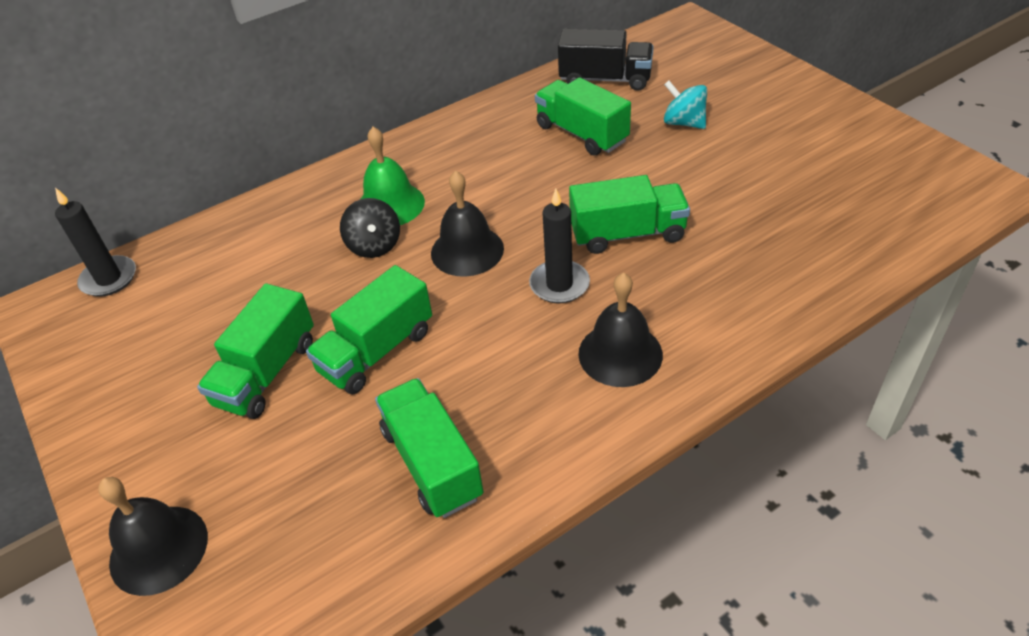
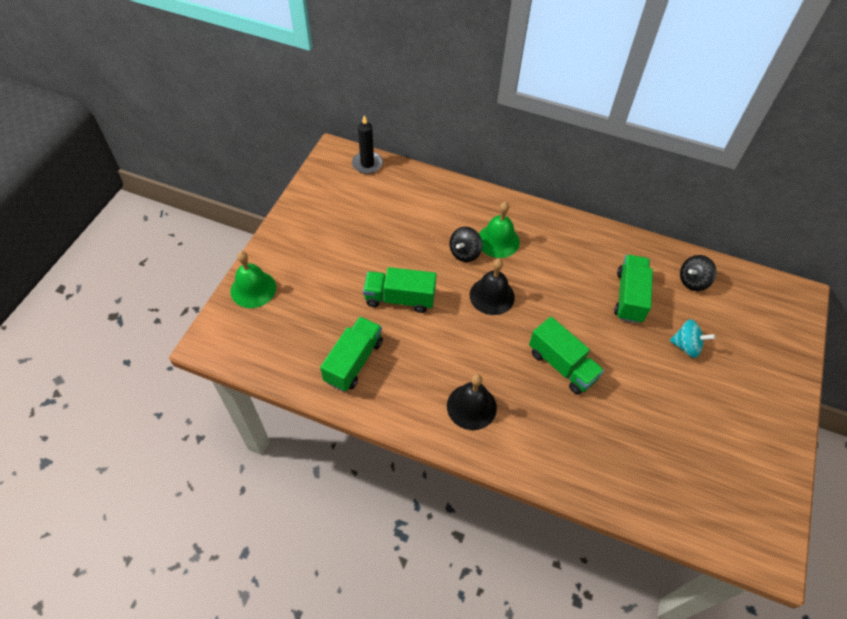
camera: 50 degrees right, 10 degrees up
(158, 549) = (253, 289): black bell -> green bell
(266, 373) = (358, 263): green truck -> none
(559, 284) = (499, 352): black candle -> none
(605, 79) = (693, 281): black truck -> black spinning top
(684, 123) = (686, 346): turquoise spinning top -> turquoise spinning top turned 105 degrees clockwise

